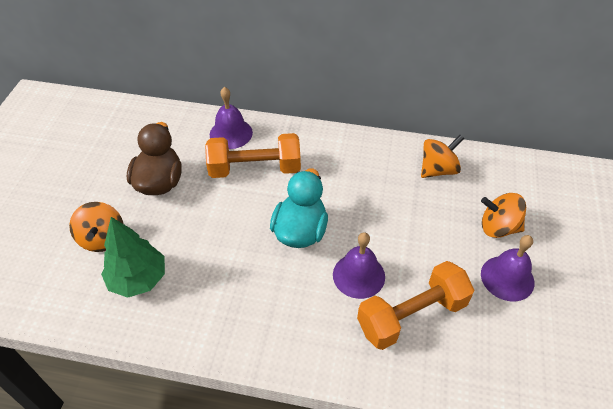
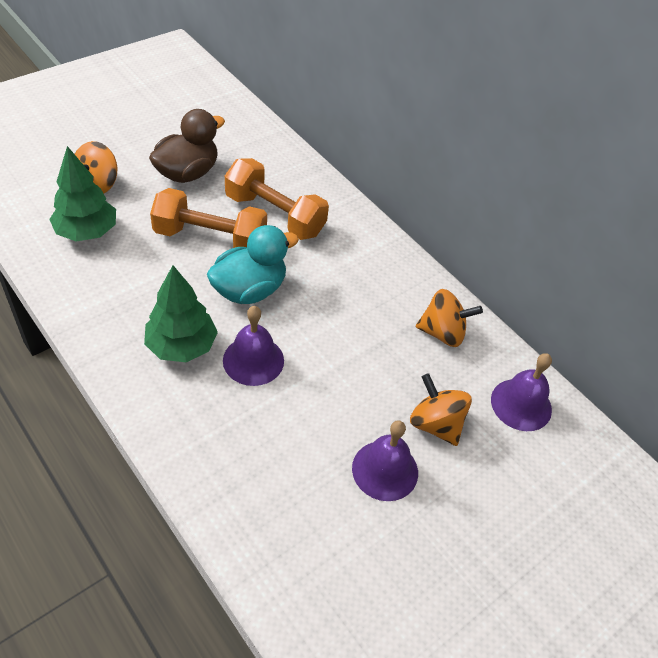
camera: 35 degrees right, 0 degrees up
(231, 133) = (291, 173): purple bell -> purple bell (521, 404)
(305, 304) = (181, 346): none -> green tree
(411, 315) = (256, 426): orange dumbbell -> orange dumbbell (210, 238)

